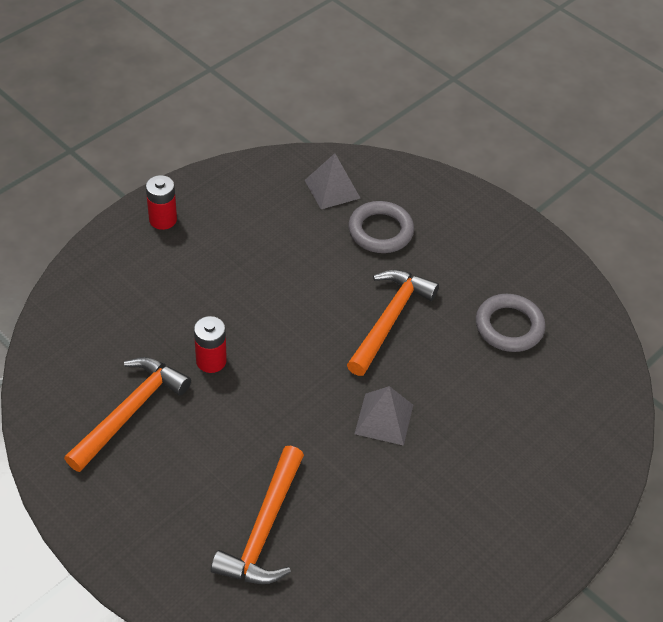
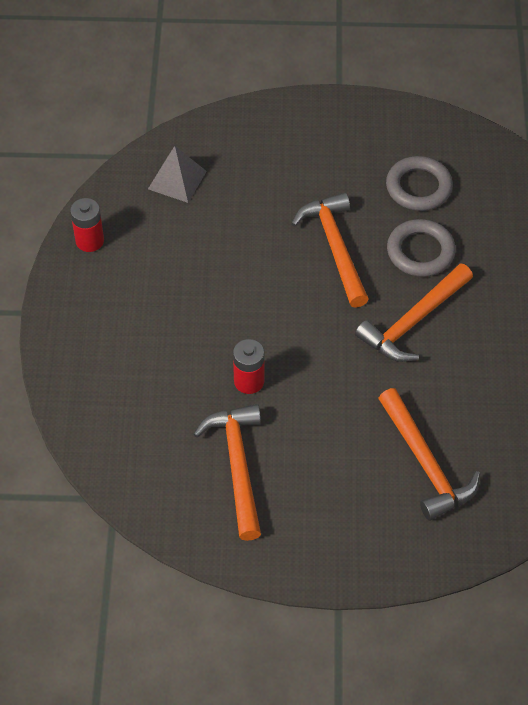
camera: 40 degrees left, 5 degrees up
(163, 219) = (78, 306): red battery -> red battery (89, 241)
(380, 231) = (251, 185): grey ring -> grey ring (420, 251)
(384, 419) = (413, 322): grey pyramid -> orange hammer

